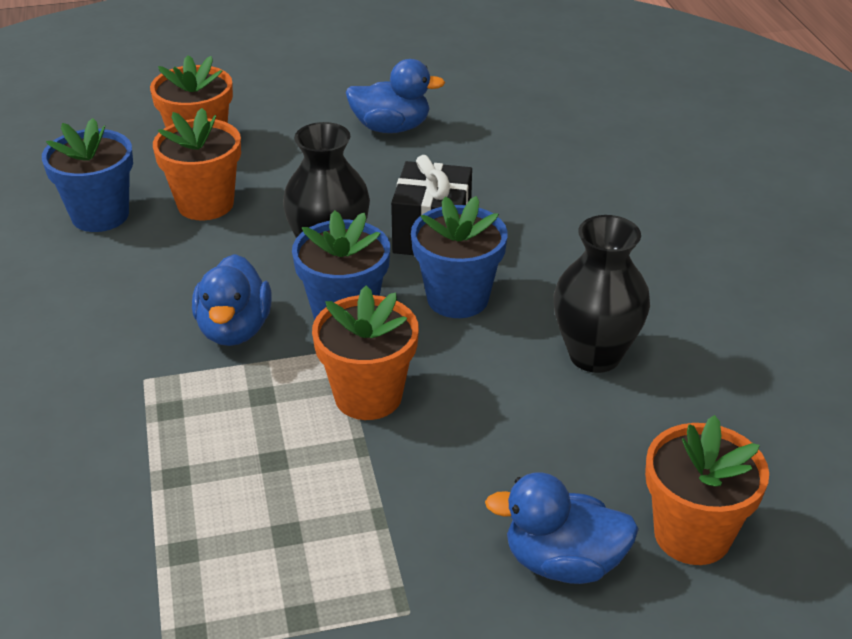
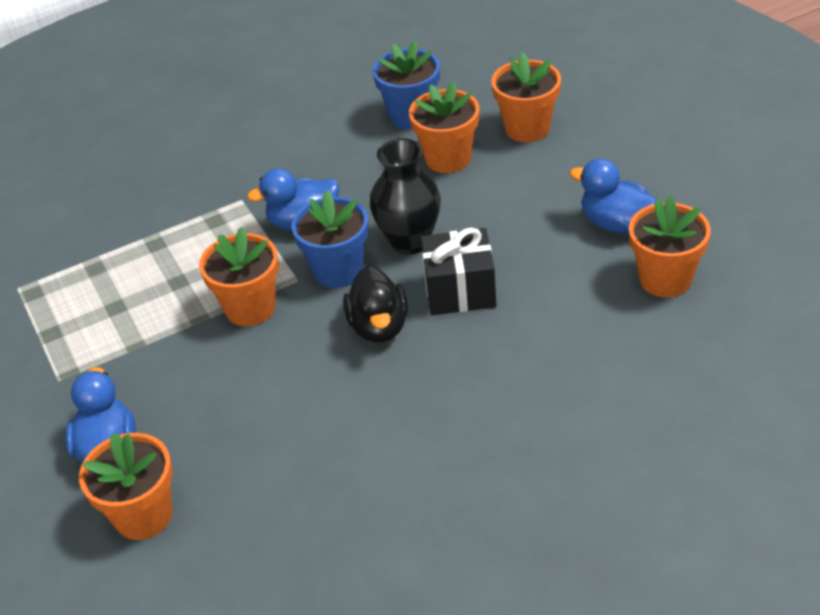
camera: 80 degrees right, 5 degrees up
(391, 128) = (615, 223): blue duck -> blue duck turned 135 degrees clockwise
(457, 298) = (379, 326): blue flower pot -> black duck
(485, 120) = (665, 279): none -> orange flower pot
(594, 355) = (332, 424): black vase -> none

